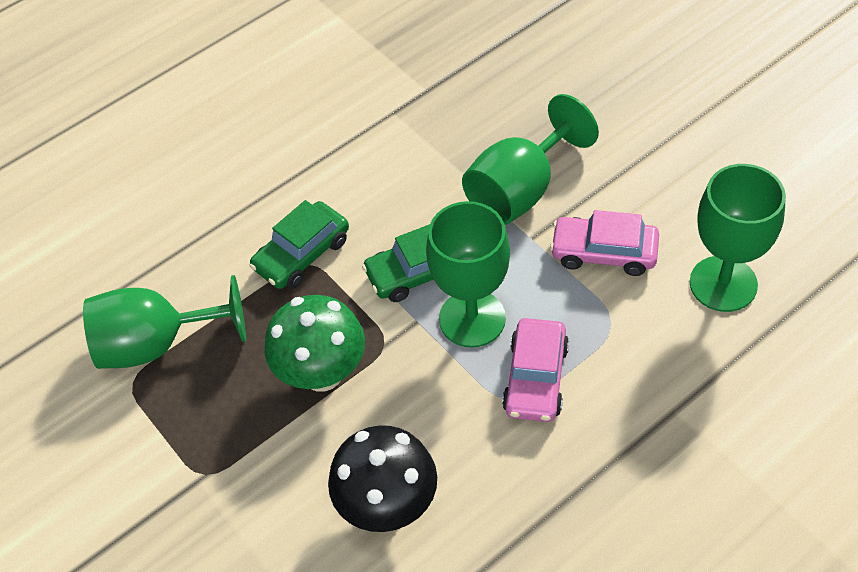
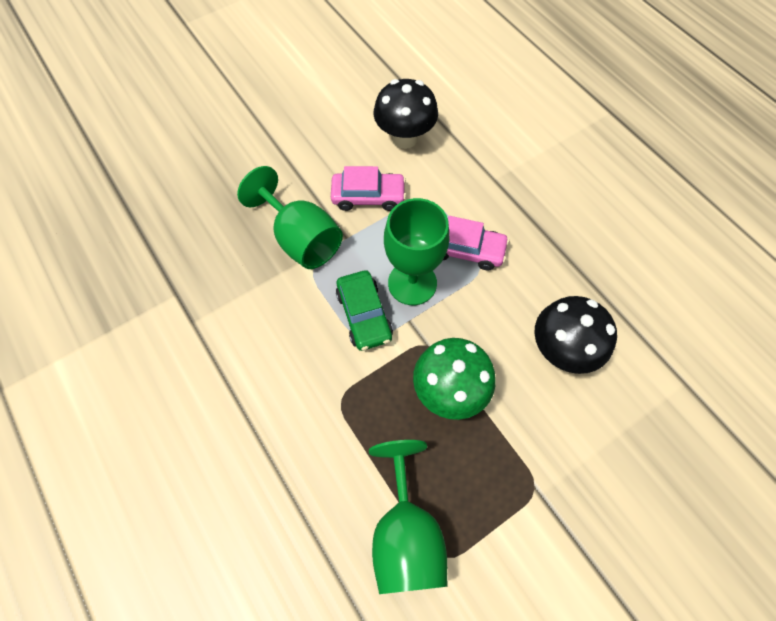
camera: 90 degrees left, 10 degrees up
(302, 254) = (330, 403): green car -> none
(604, 252) = (368, 196): pink car -> pink car turned 105 degrees counterclockwise
(723, 284) = (404, 138): green goblet -> black mushroom

